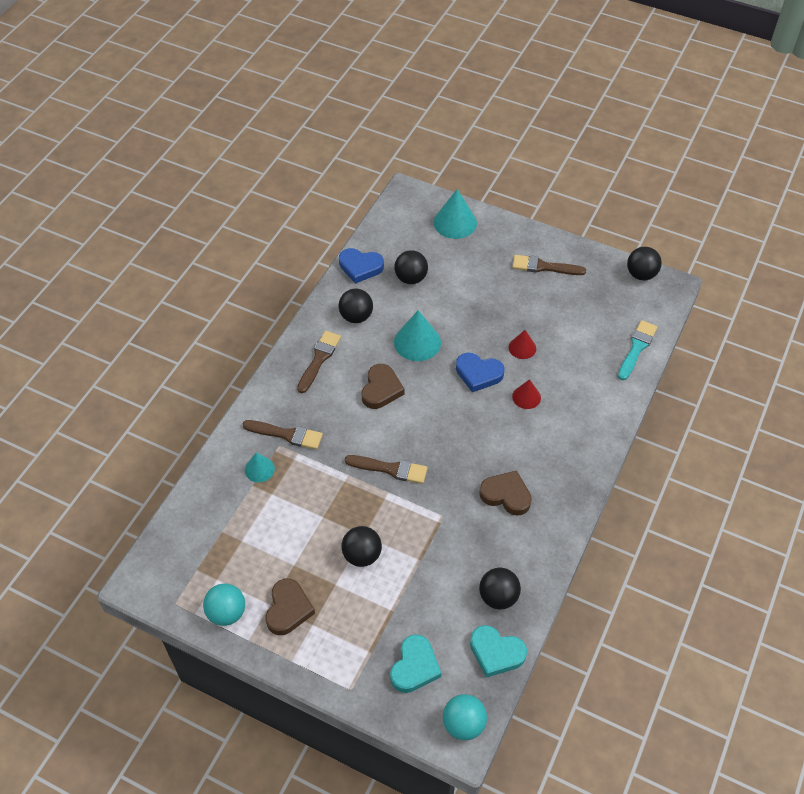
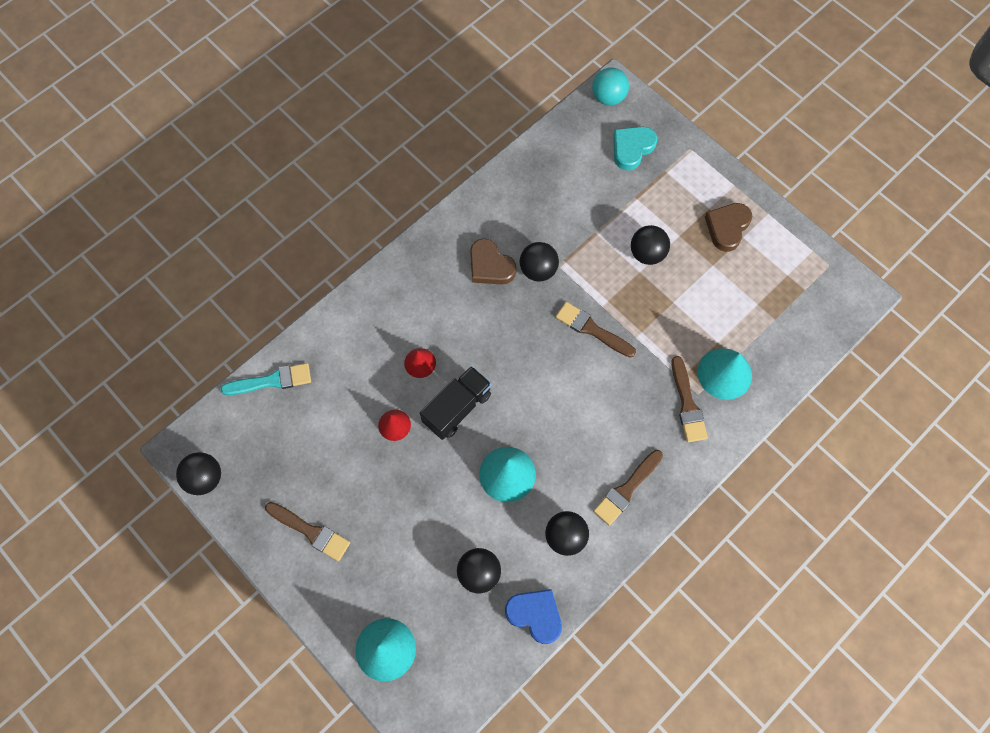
camera: 160 degrees left, 15 degrees up
(227, 613) = (783, 242): turquoise ball -> none
(259, 469) = (724, 373): turquoise cone -> turquoise cone, size x1.71
(286, 434) = (687, 404): brown brush -> brown brush turned 135 degrees counterclockwise
(381, 389) = (569, 425): brown heart -> none
(478, 374) = (457, 408): blue heart -> black truck
(496, 653) = (560, 138): turquoise heart -> none
(498, 597) = (539, 180): black ball -> black ball (538, 270)
(637, 348) = (272, 381): turquoise brush -> turquoise brush turned 150 degrees counterclockwise

